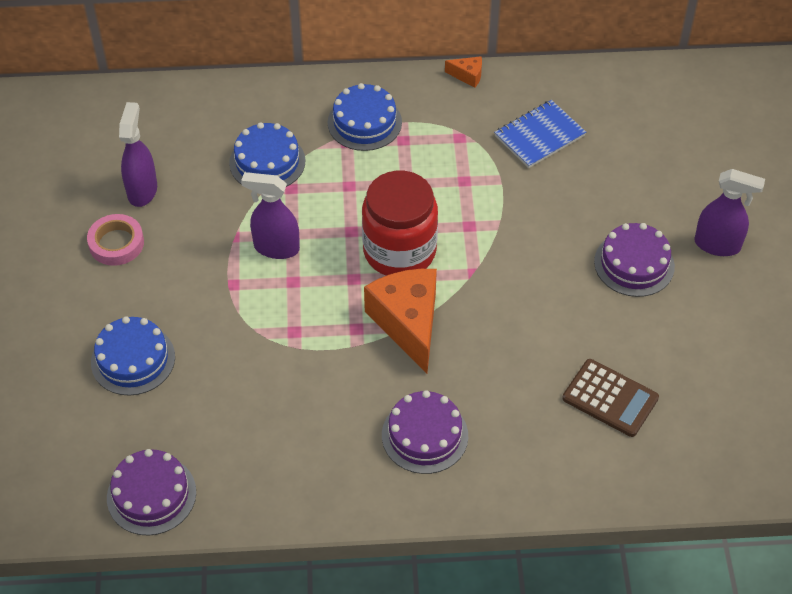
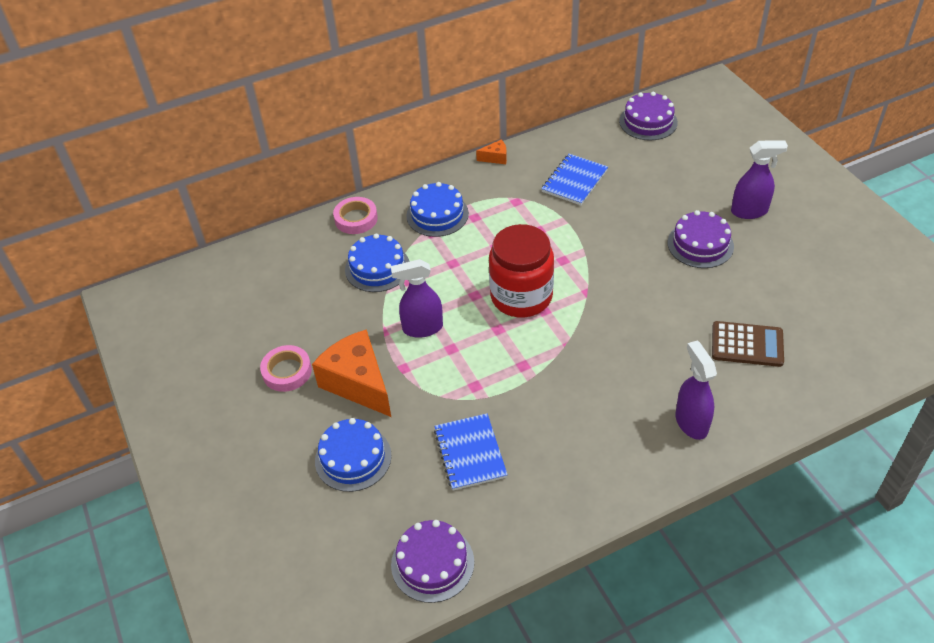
camera: 20 degrees left, 5 degrees down
(142, 190) = (286, 323): purple spray bottle -> purple spray bottle (691, 422)
(249, 400) = (470, 453): none -> blue notebook
(275, 96) = (356, 219): none -> pink tape
(408, 323) = (561, 346): orange cheese -> orange cheese (358, 383)
(425, 435) = (627, 425): purple cake -> purple cake (648, 122)

